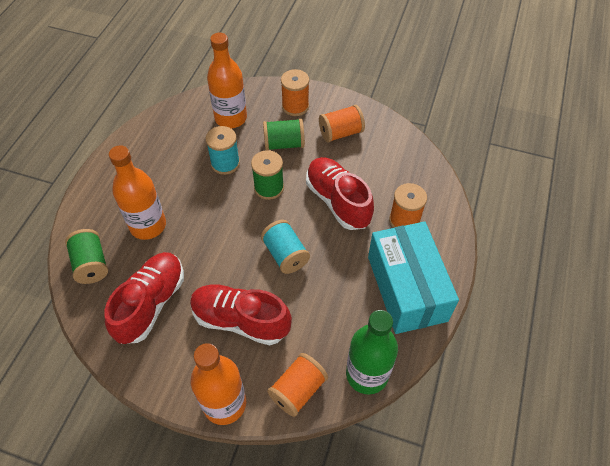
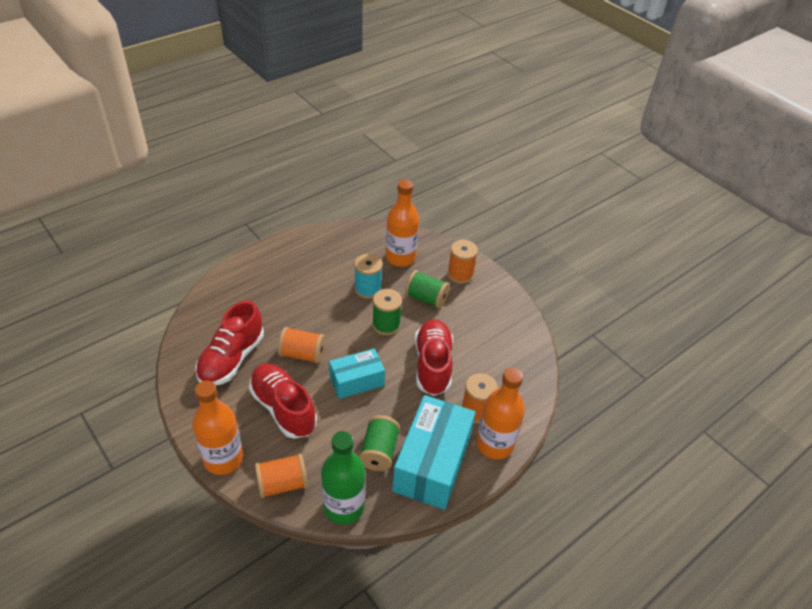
camera: 30 degrees right, 10 degrees down
(91, 264) = (214, 309): green spool -> green spool (379, 451)
(148, 225) = (274, 303): orange bottle -> orange bottle (494, 444)
(151, 303) = (231, 359): red shoe -> red shoe turned 150 degrees clockwise
(285, 254) = (356, 381): turquoise spool -> turquoise box
(341, 133) = (481, 314): orange spool -> orange spool (302, 354)

